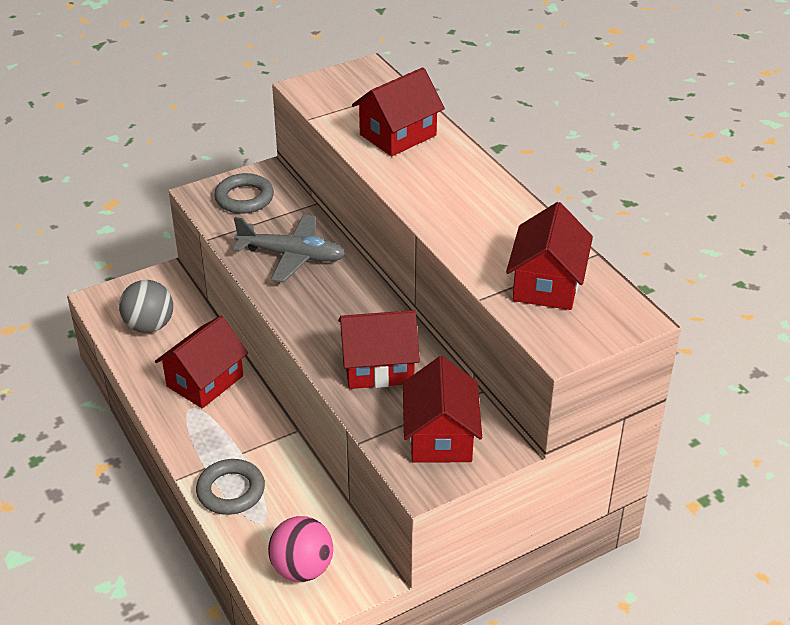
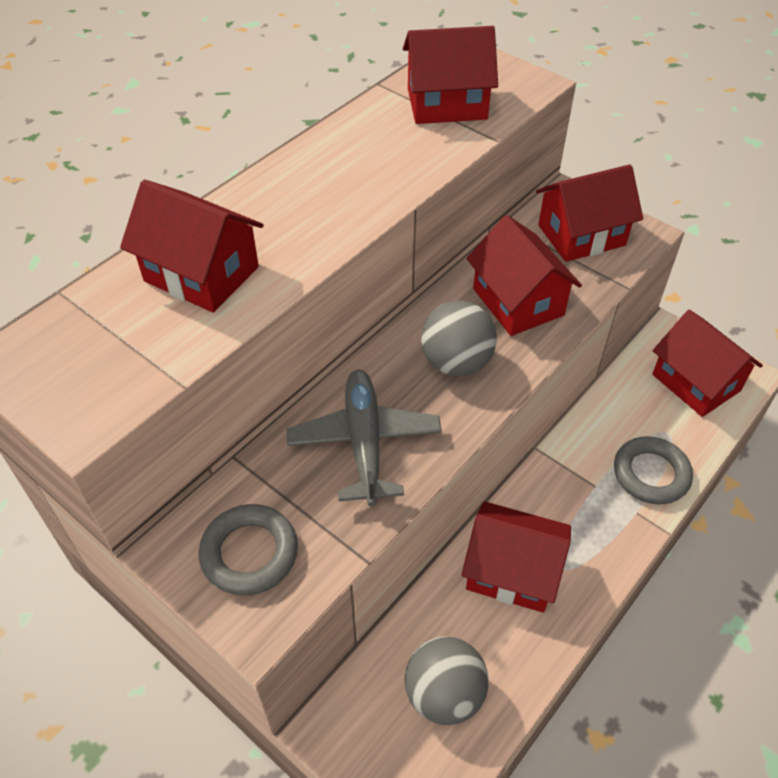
camera: 110 degrees left, 10 degrees up
(302, 568) = (696, 382): pink ball -> red house
(335, 315) = (456, 362): none -> grey ball

